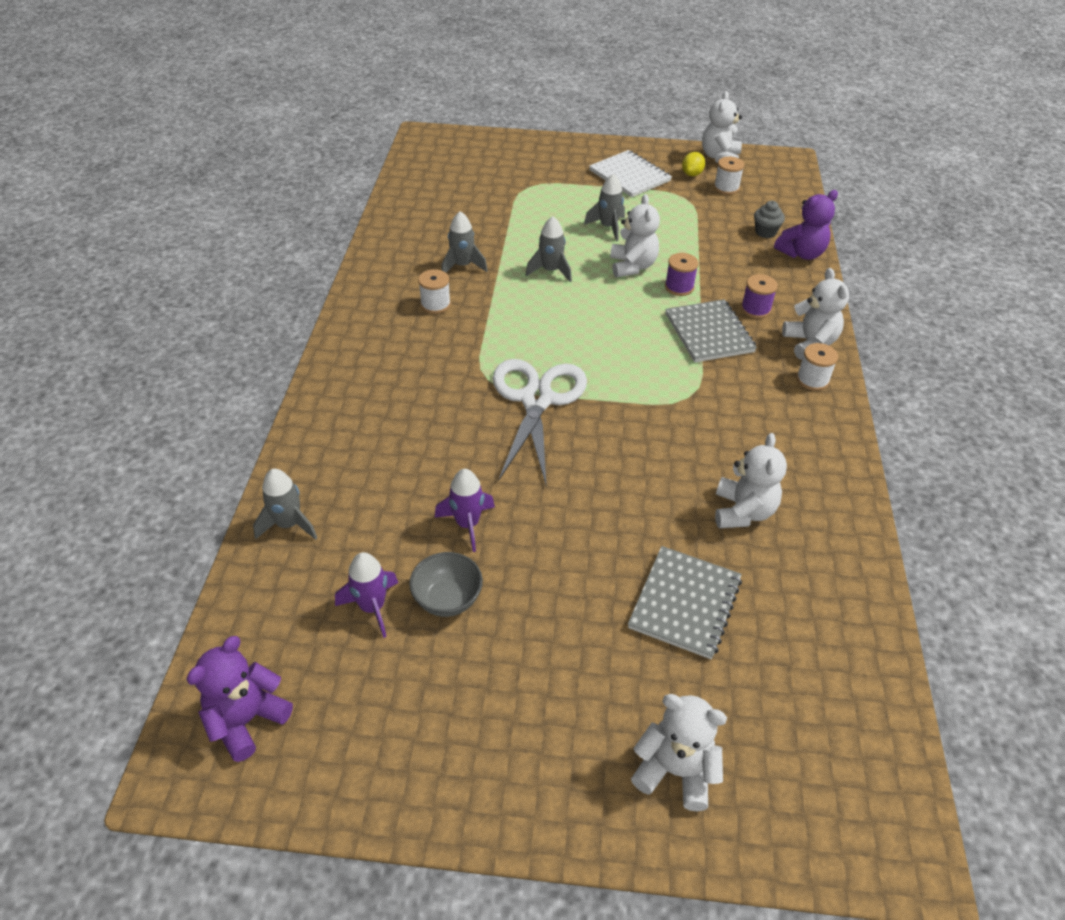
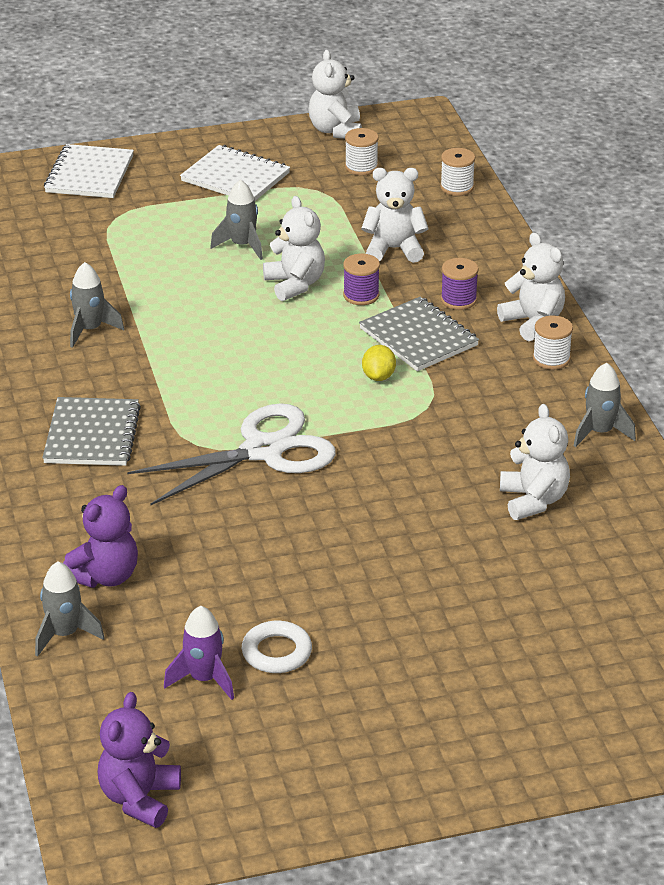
camera: 20 degrees left, 10 degrees down
(435, 304) = (84, 380): white spool -> white spool (457, 187)
(447, 599) = (277, 652): grey bowl -> white ring
(467, 524) = (257, 584): purple rocket -> none
(528, 152) = (89, 174): none -> white notebook
(537, 400) = (263, 451): white scissors -> white scissors turned 75 degrees clockwise
(550, 271) = (200, 311): grey rocket -> grey rocket (600, 432)
(675, 771) = (565, 720): white teddy bear -> white teddy bear (394, 249)
(685, 603) = (513, 592): grey notebook -> grey notebook (92, 435)
(692, 174) = (311, 159): yellow lemon -> yellow lemon (378, 376)
(765, 232) = (431, 210): grey cupcake -> none
(801, 253) = (483, 226): purple teddy bear -> purple teddy bear (105, 576)

